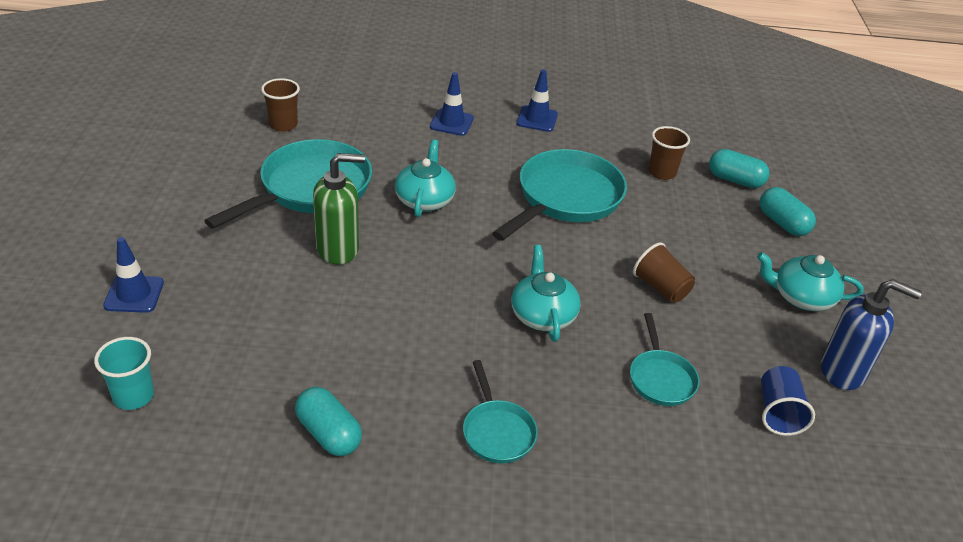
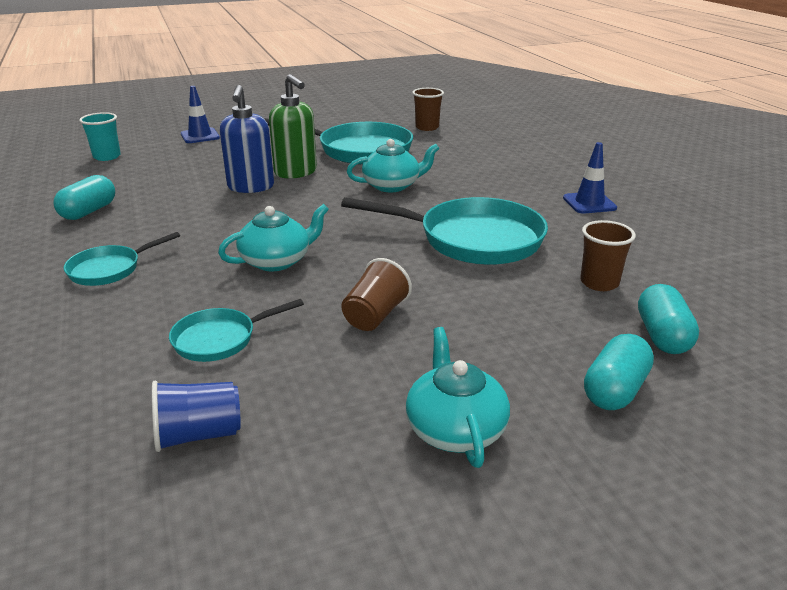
camera: 70 degrees right, 10 degrees down
(451, 122) = (521, 173): blue traffic cone -> none
(843, 371) = (316, 491): blue soap dispenser -> blue soap dispenser (251, 187)

